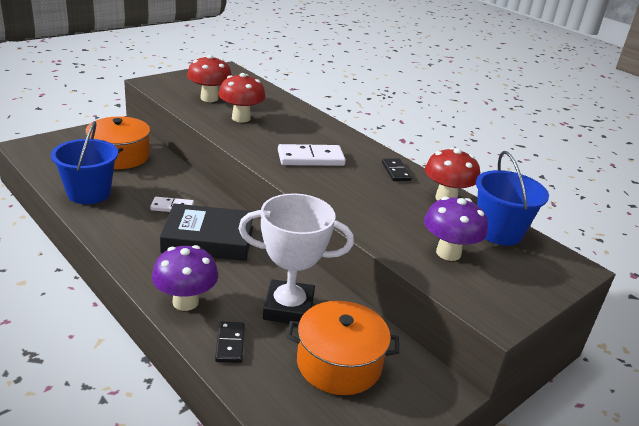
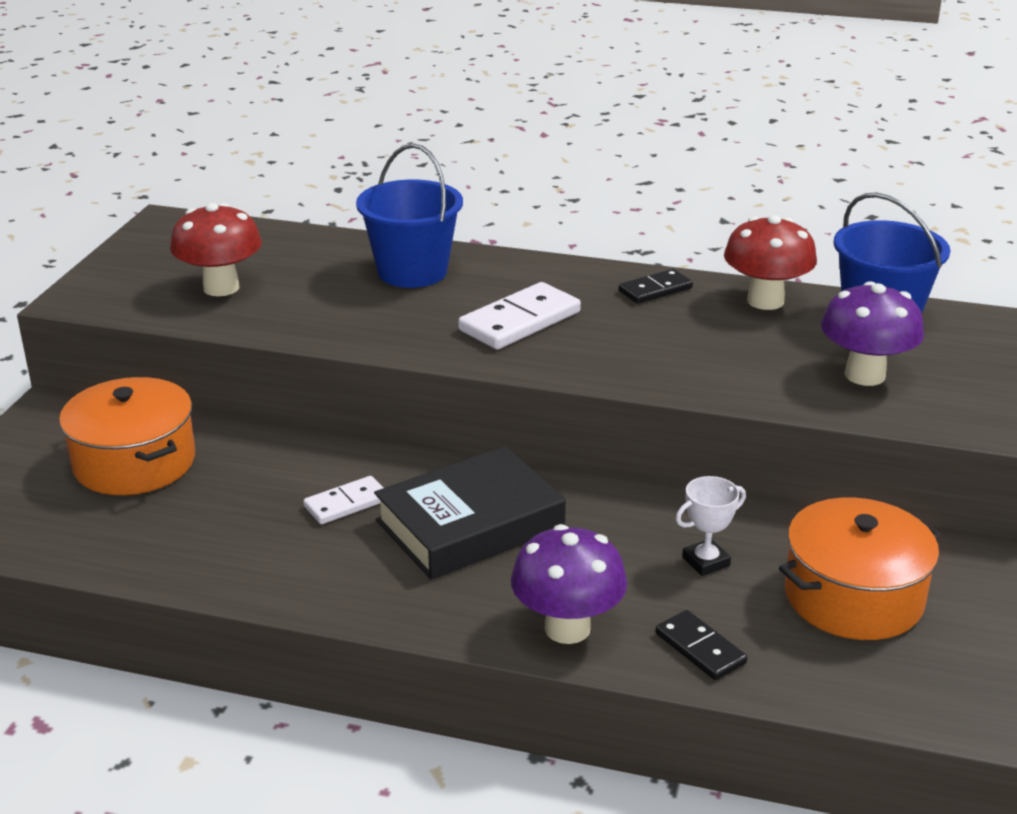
camera: 30 degrees left, 0 degrees up
(89, 193) = (179, 548): blue bucket -> blue bucket (412, 272)
(241, 118) = (324, 301): red mushroom -> none
(288, 308) = (706, 562): white trophy -> white trophy, size x0.45
(396, 171) = (655, 290): black domino -> black domino turned 75 degrees counterclockwise

